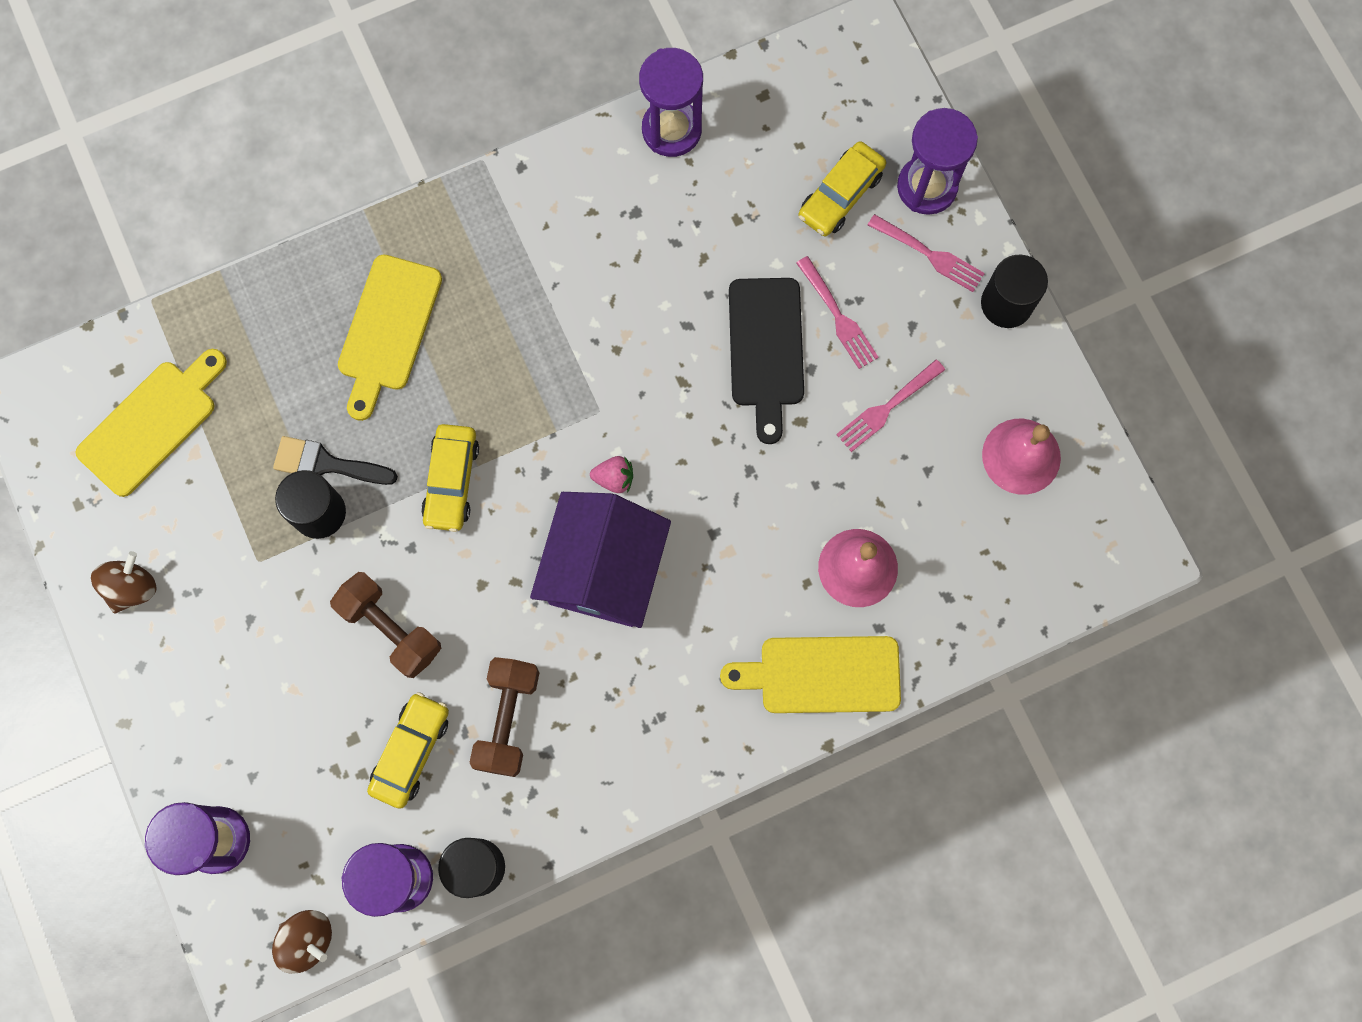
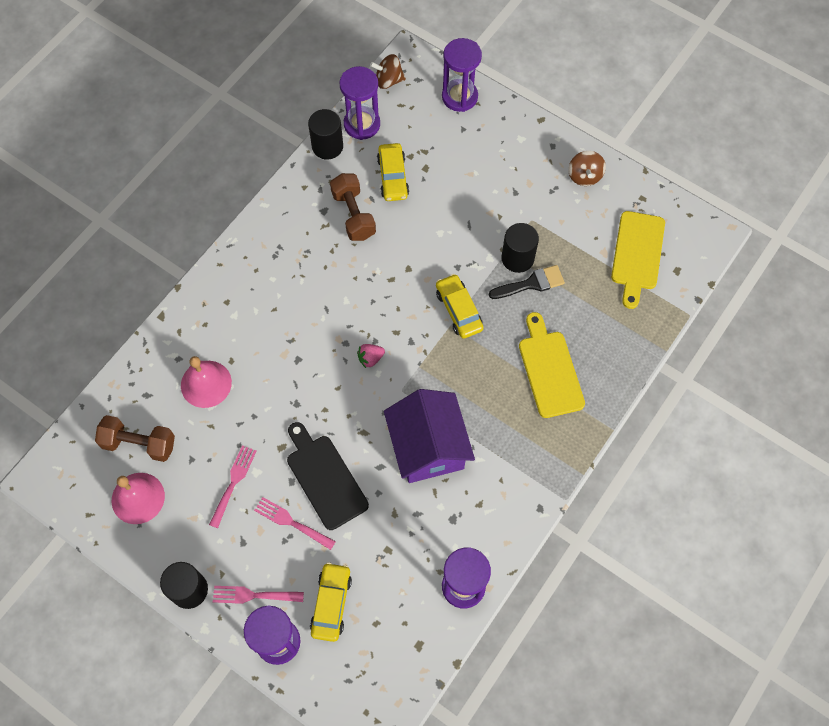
camera: 150 degrees right, 10 degrees down
(390, 628) = (441, 224): brown dumbbell -> brown dumbbell (139, 444)
(604, 569) = (347, 309): purple house -> purple house (428, 447)
(822, 675) = (198, 319): yellow cutting board -> none

